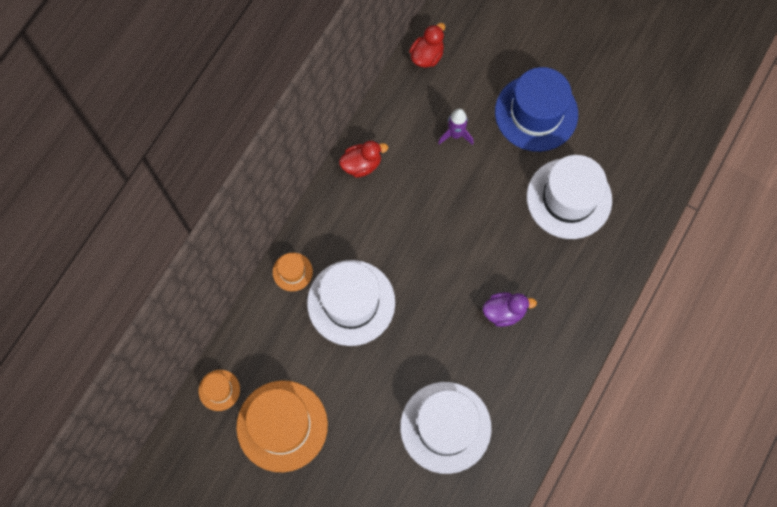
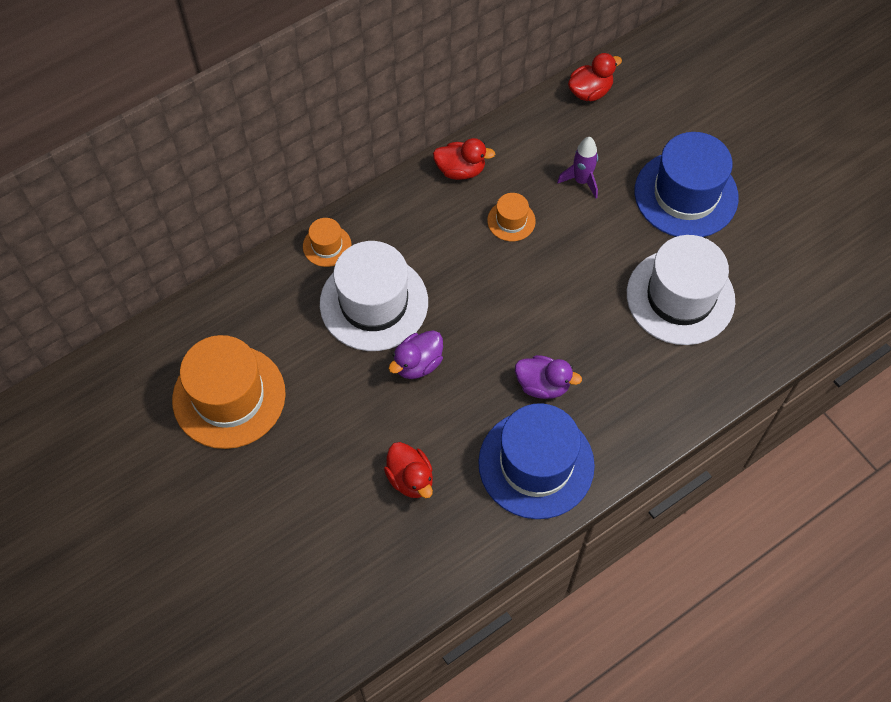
camera: 25 degrees right, 10 degrees down
(219, 390) = (182, 331): orange hat -> orange hat (511, 221)
(407, 336) = (418, 364): none -> purple duck
(445, 427) = (410, 478): white hat -> red duck
(527, 374) = (536, 464): none -> blue hat

